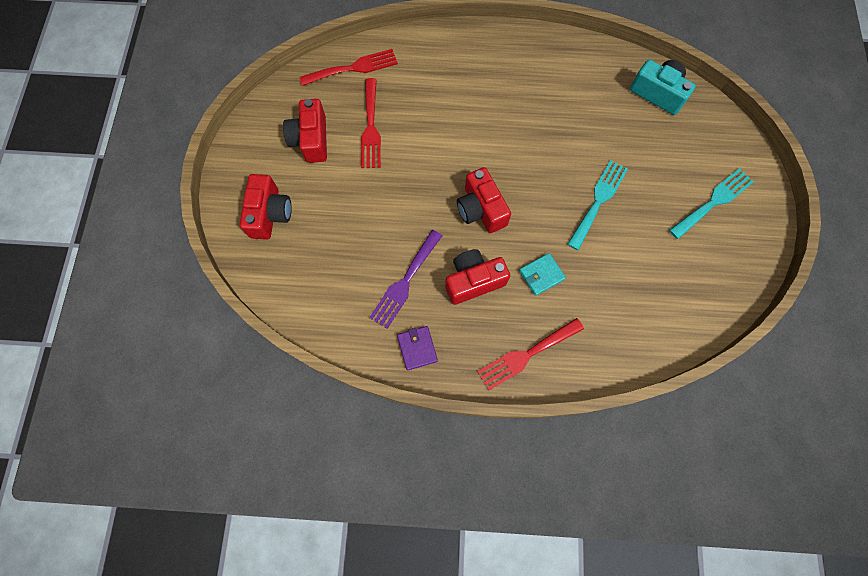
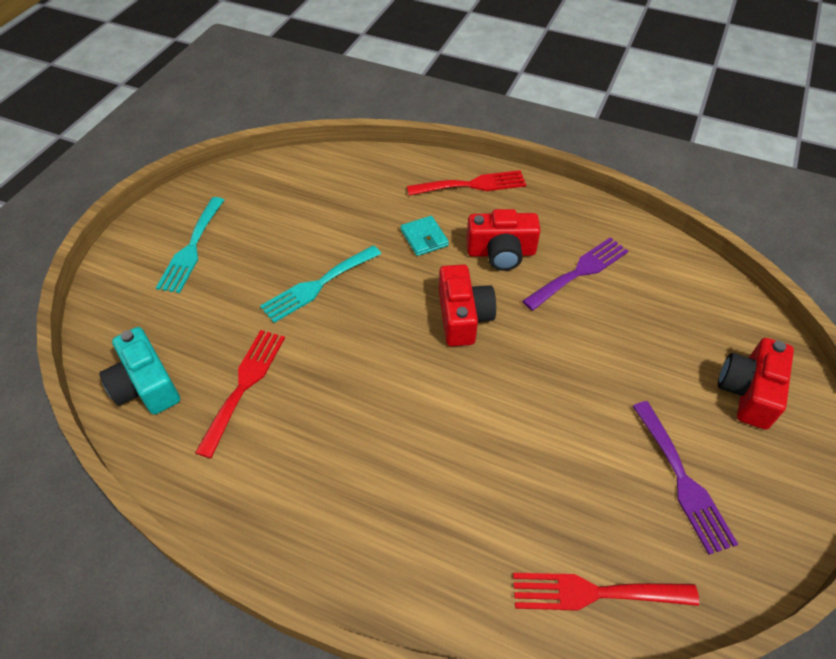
camera: 160 degrees left, 20 degrees down
(311, 140) = (683, 481): red camera -> purple fork
(371, 128) = (584, 469): red fork -> red fork (244, 385)
(417, 348) = (581, 216): purple wallet -> none
(541, 275) = (424, 238): turquoise wallet -> turquoise wallet turned 75 degrees clockwise
(713, 201) = (191, 248): turquoise fork -> turquoise fork turned 60 degrees counterclockwise

